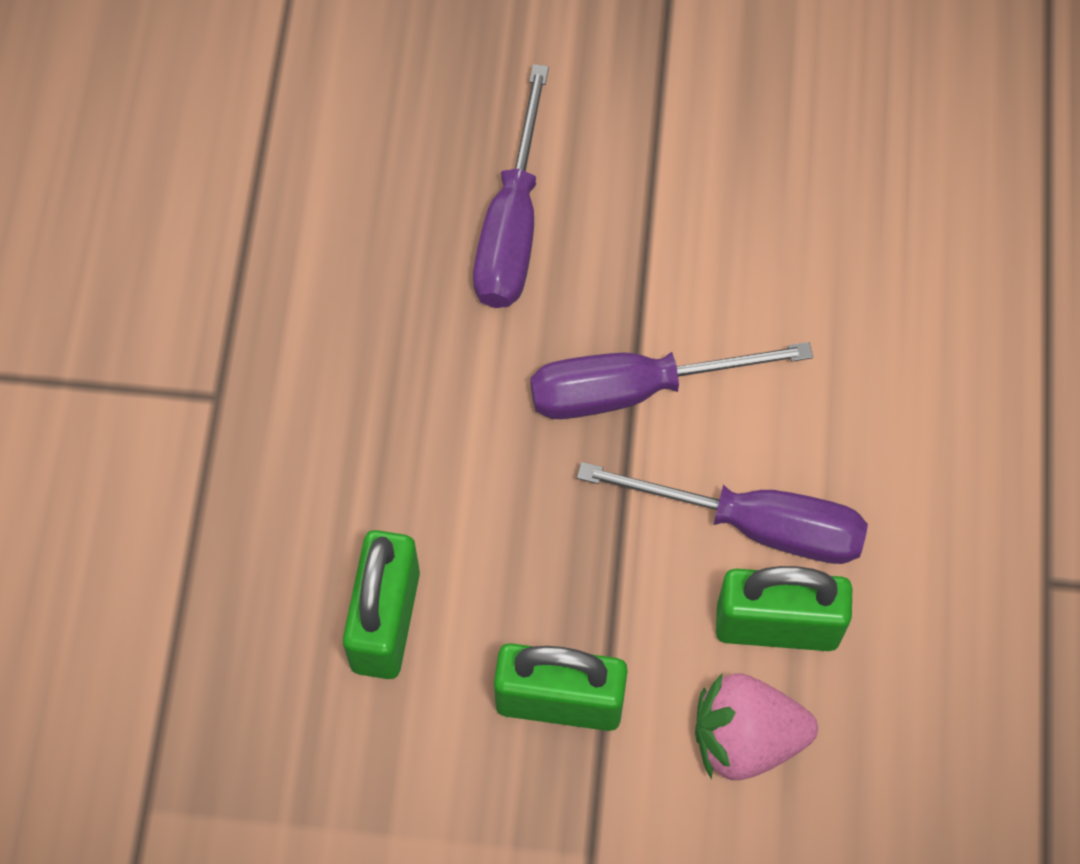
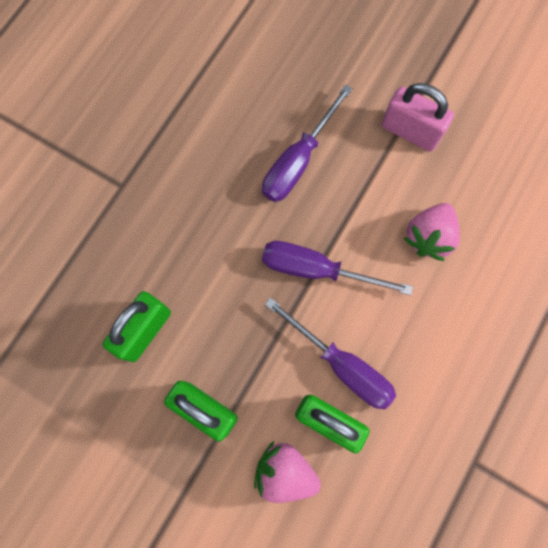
camera: 25 degrees right, 10 degrees up
(679, 98) = (410, 131): none -> pink padlock
(796, 256) = (428, 237): none -> pink strawberry

